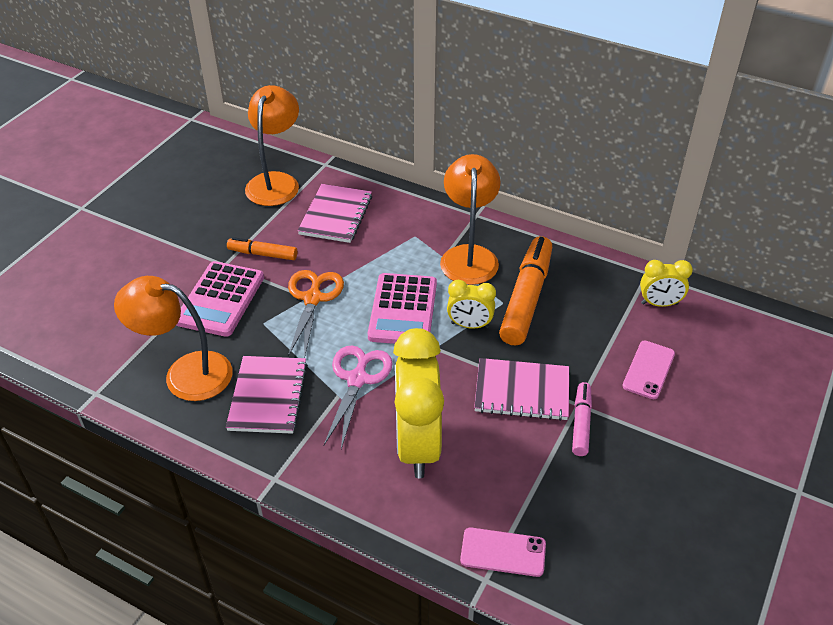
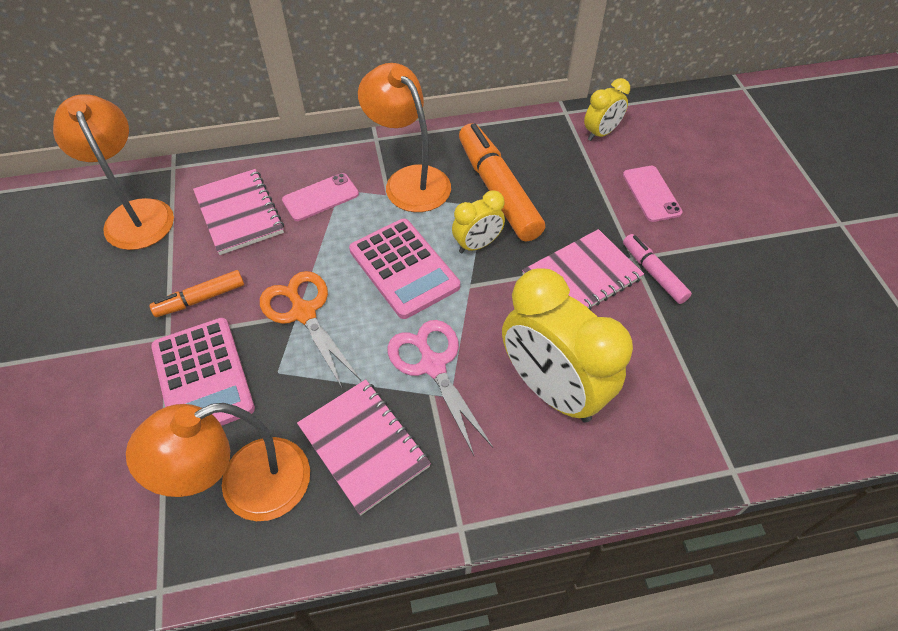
camera: 40 degrees left, 10 degrees up
(503, 552) = (719, 434): pink phone -> pink phone (320, 197)

